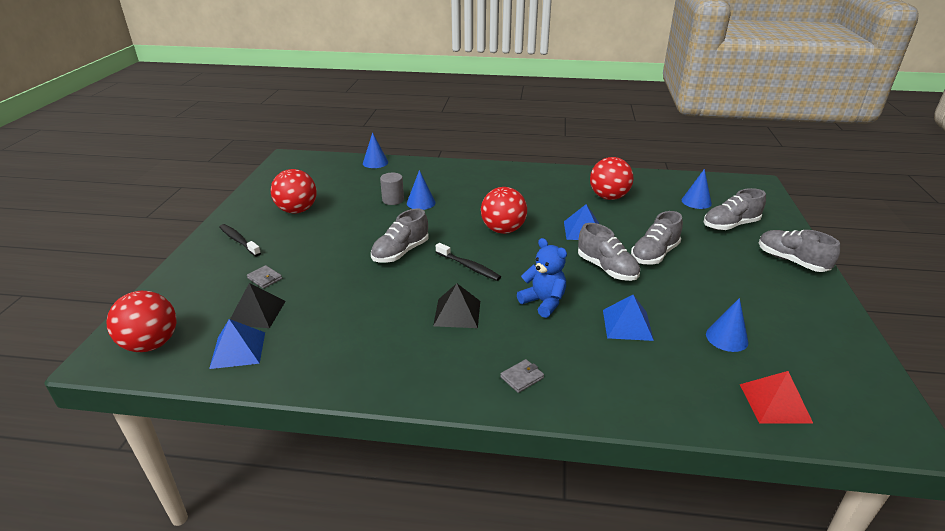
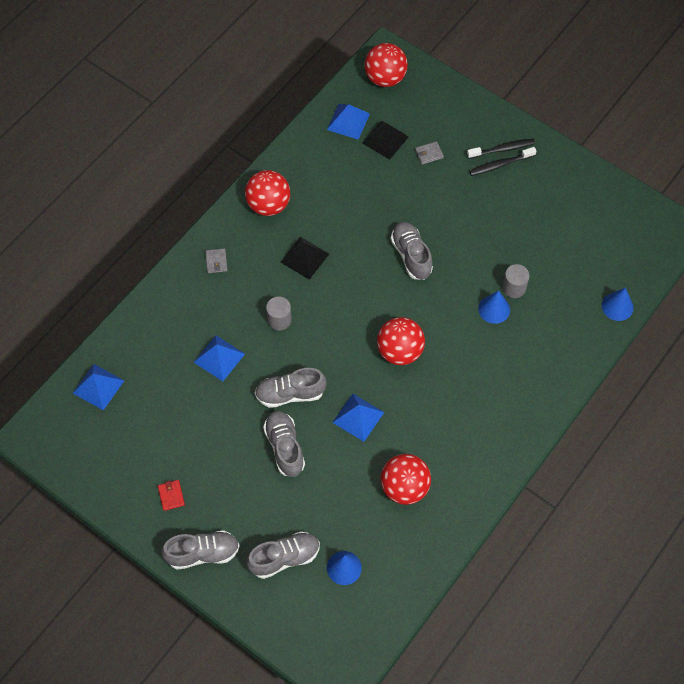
camera: 120 degrees right, 30 degrees up
(297, 210) = (536, 204): red ball -> red ball (268, 205)
(469, 267) = (358, 294): black toothbrush -> black toothbrush (500, 164)
(543, 302) = (279, 320): blue teddy bear -> grey cylinder
(726, 338) = (163, 411): blue cone -> none
(730, 225) = (284, 558): grey shoe -> grey shoe turned 60 degrees clockwise
(775, 403) = (98, 387): red pyramid -> blue pyramid
(782, 297) = (171, 496): none -> red wallet

